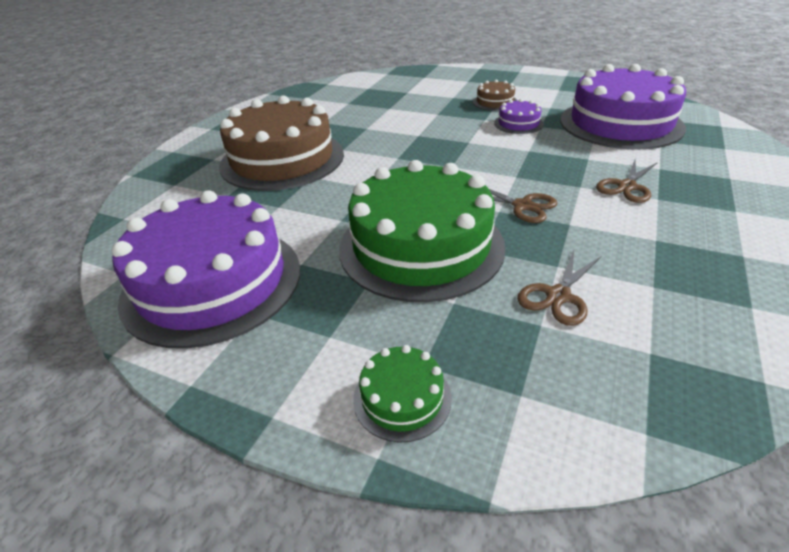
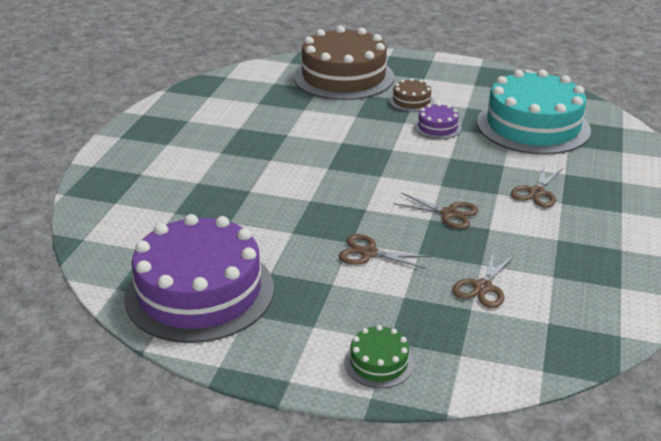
camera: 10 degrees left, 5 degrees down
(282, 159) = (213, 172): brown cake -> brown cake (343, 77)
(421, 246) = (368, 253): green cake -> brown scissors
(620, 123) = (533, 126): purple cake -> turquoise cake

